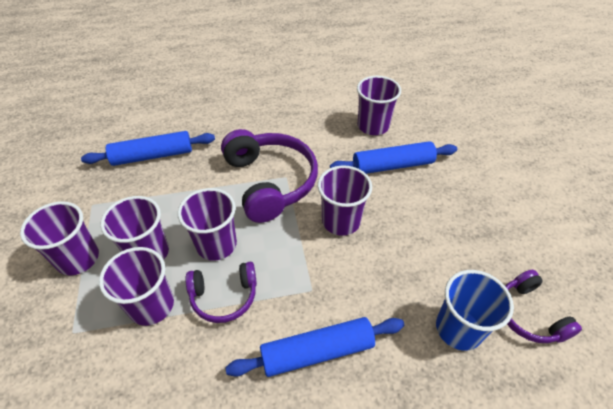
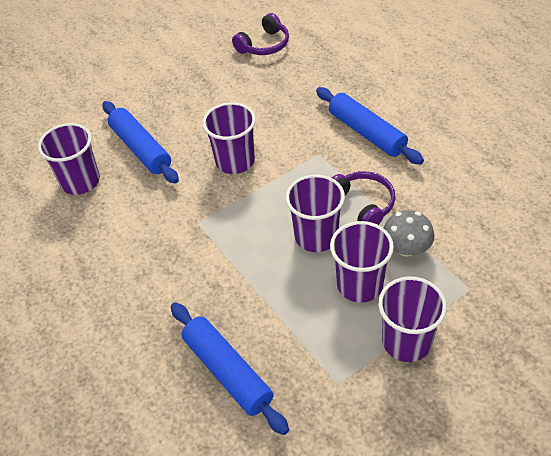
camera: 110 degrees left, 0 degrees up
(151, 305) = (406, 248): purple cup -> grey mushroom
(270, 182) = (212, 232): purple headphones -> none
(458, 328) = (298, 72): blue cup -> none

